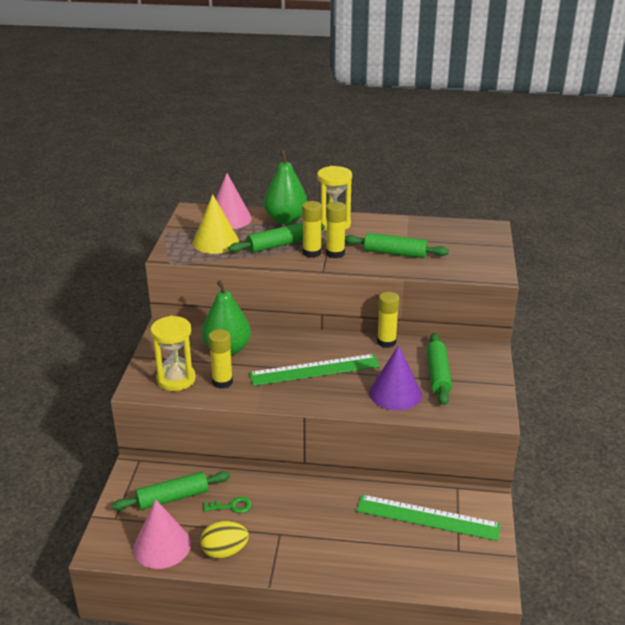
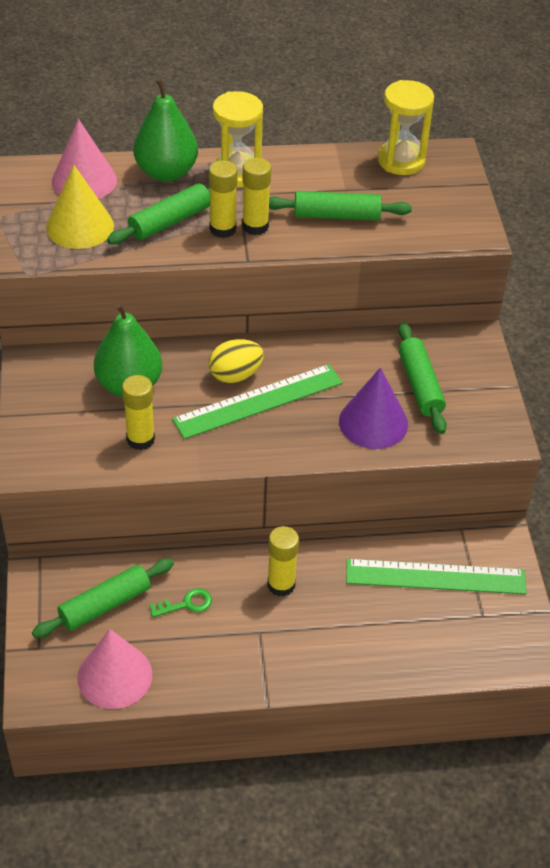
camera: 15 degrees left, 15 degrees up
(176, 379) = (75, 445): yellow hourglass -> yellow hourglass (401, 161)
(225, 551) = (198, 669): yellow egg -> yellow egg (235, 375)
(386, 342) = (340, 342): yellow glue stick -> yellow glue stick (281, 585)

